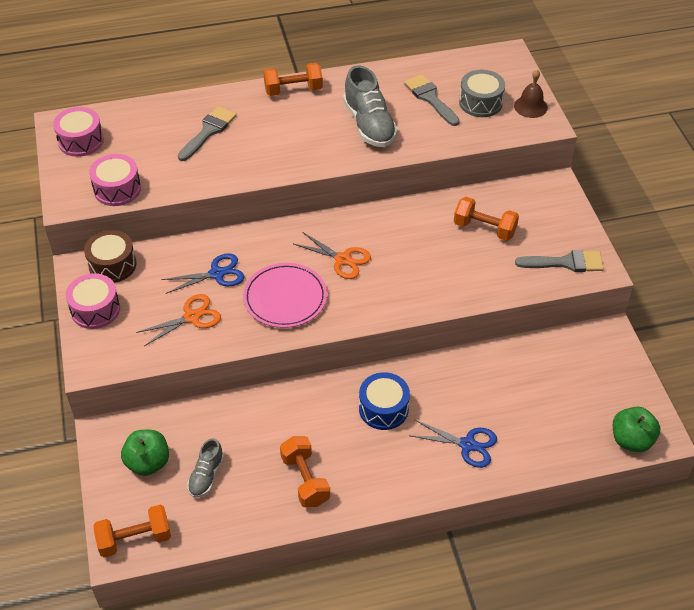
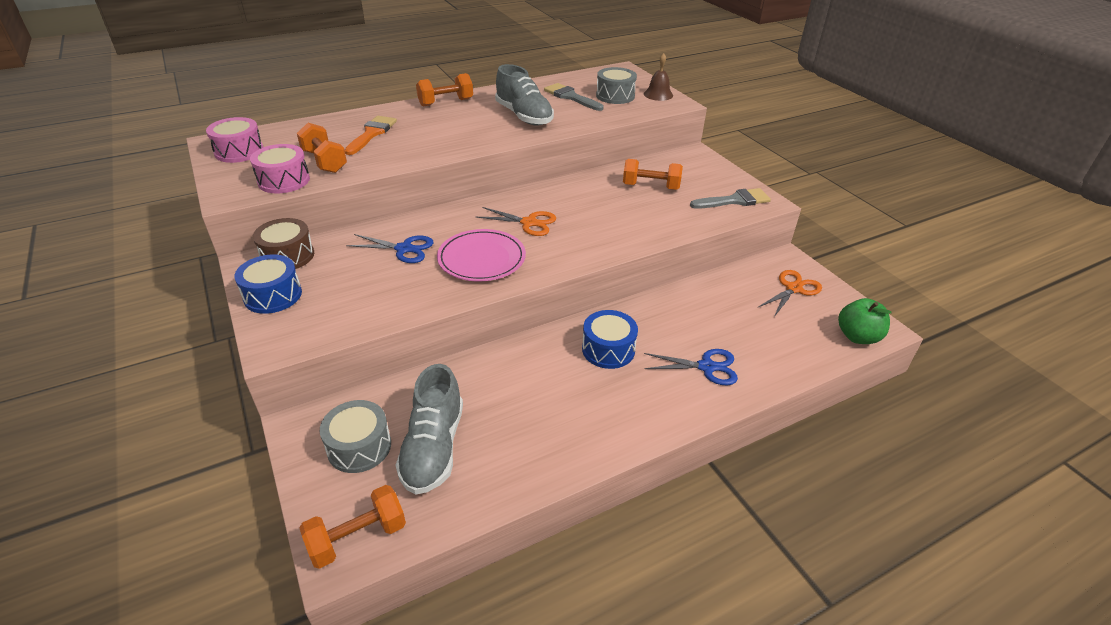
camera: 15 degrees left, 10 degrees down
(95, 309) = (273, 295): pink drum -> blue drum
(148, 463) = (359, 447): green apple -> grey drum
(192, 317) = (385, 287): orange scissors -> orange scissors (793, 288)
(206, 476) = (433, 448): grey shoe -> grey shoe, size x1.79
(208, 132) = (372, 134): grey brush -> orange brush
(217, 274) = (404, 249): blue scissors -> blue scissors turned 45 degrees clockwise
(305, 480) = (549, 431): orange dumbbell -> orange dumbbell (324, 161)

